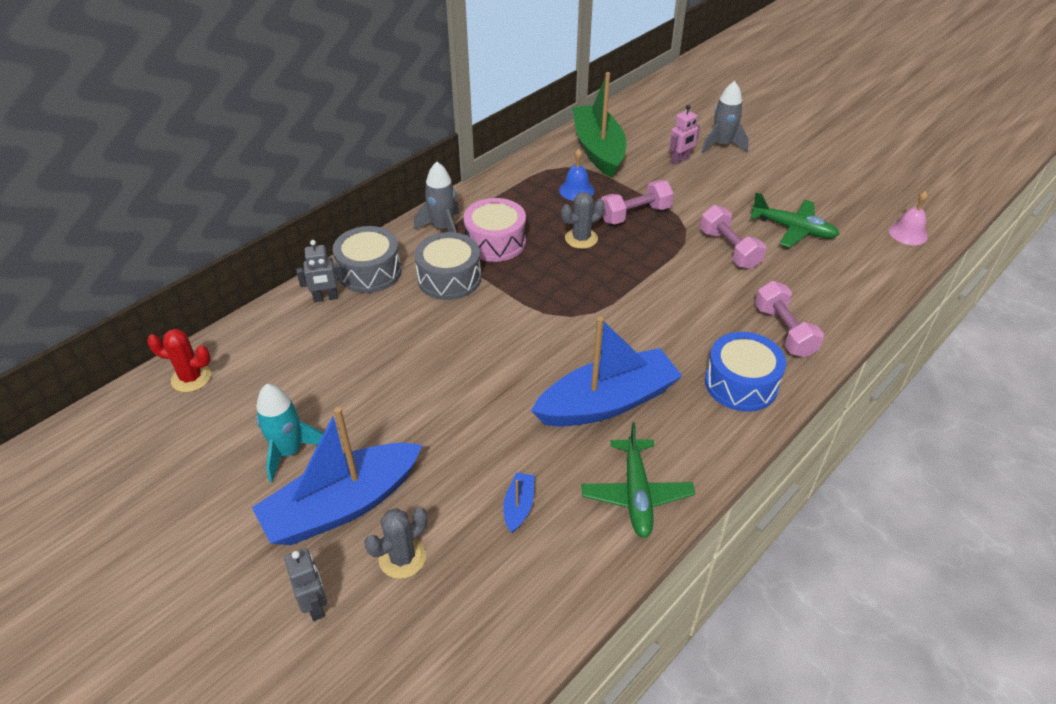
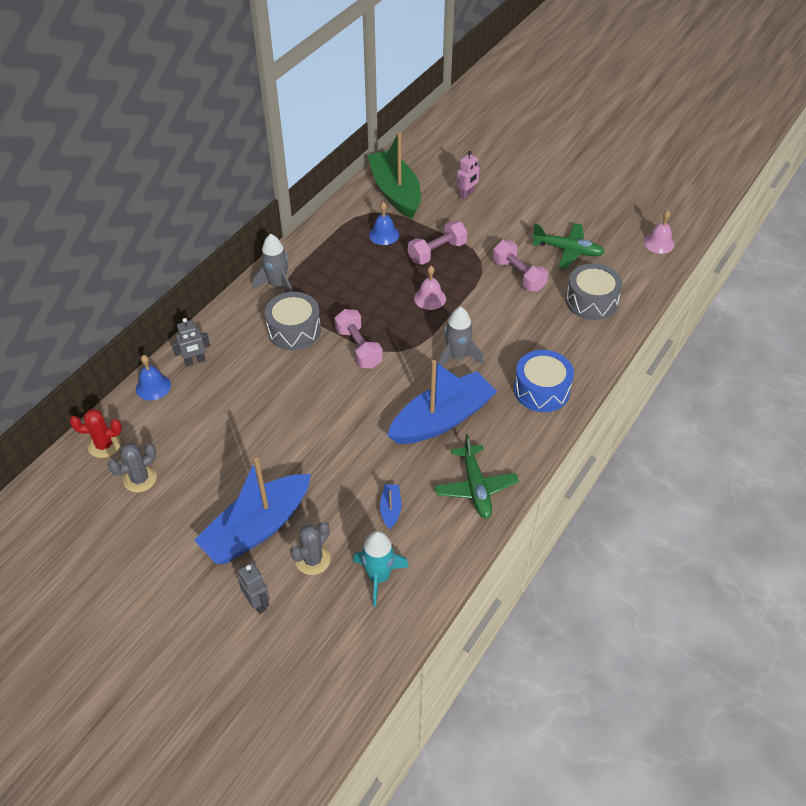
camera: 10 degrees left, 5 degrees up
(269, 320) = (153, 386): none -> blue bell
(289, 451) = (203, 493): turquoise rocket -> turquoise rocket (378, 577)
(369, 272) = (225, 333): grey drum -> grey drum (591, 301)
(495, 242) = (325, 292): pink drum -> none
(581, 238) = (396, 280): grey cactus -> grey cactus (140, 479)
(617, 262) = (430, 298): none -> pink bell
(722, 145) = (500, 175): grey rocket -> grey rocket (457, 357)
(784, 331) = (569, 342): pink dumbbell -> pink dumbbell (358, 348)

